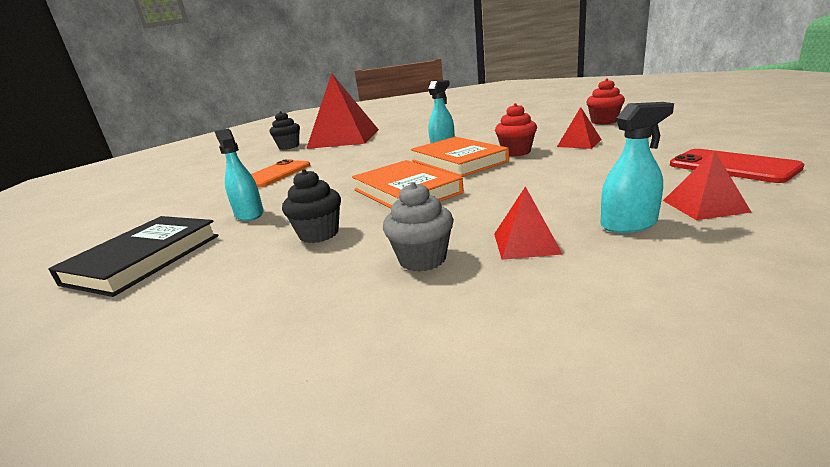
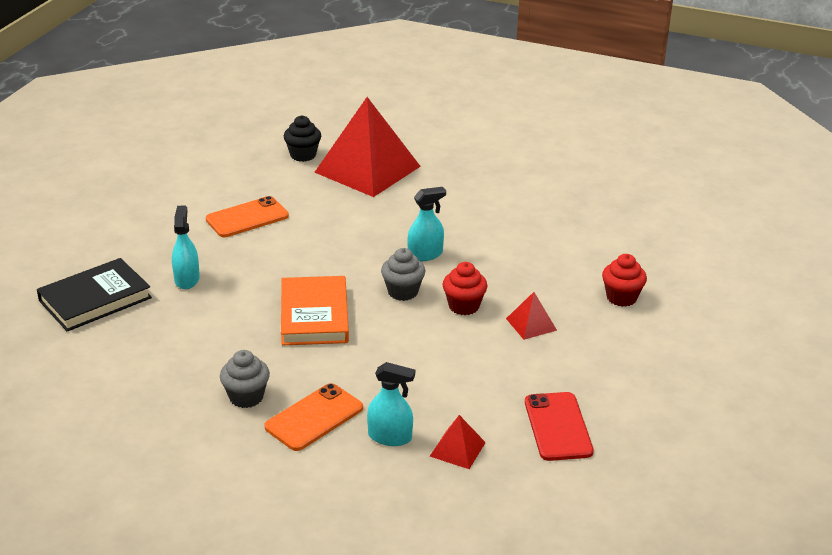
camera: 25 degrees right, 10 degrees up
(319, 234) = (213, 335): black cupcake -> none
(458, 161) = (403, 292): orange book -> grey cupcake
(526, 243) = (314, 417): red pyramid -> orange phone

